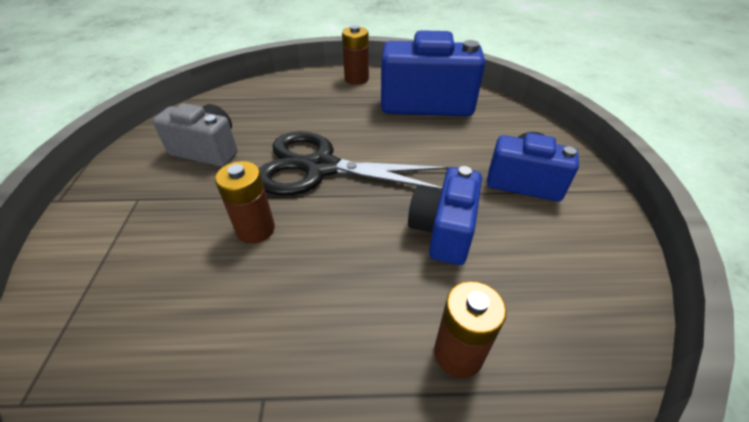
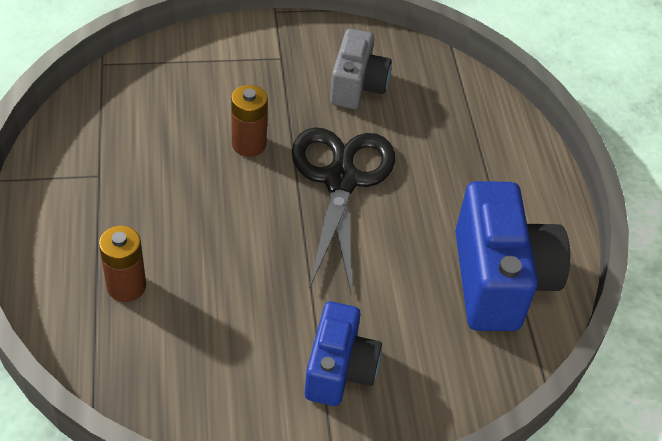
camera: 80 degrees right, 5 degrees up
(356, 79) = (543, 200): brown battery -> none
(443, 231) = (255, 284): blue camera -> none

